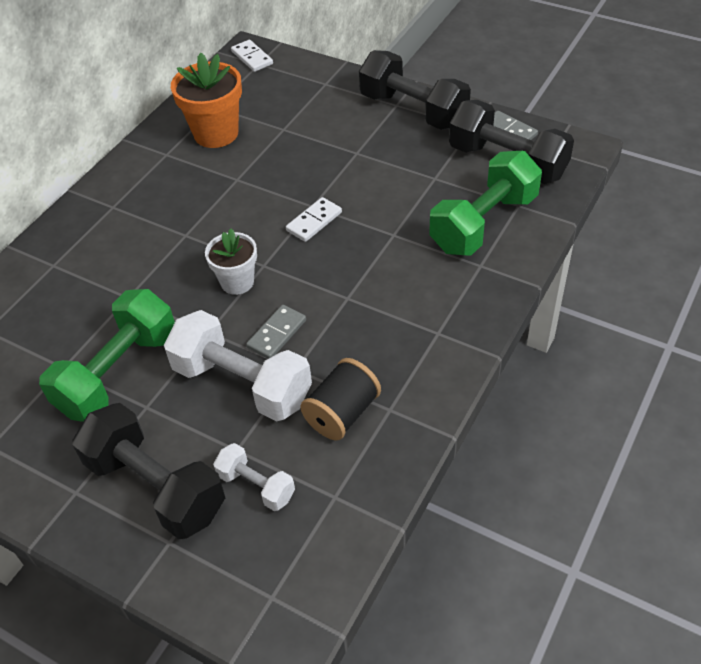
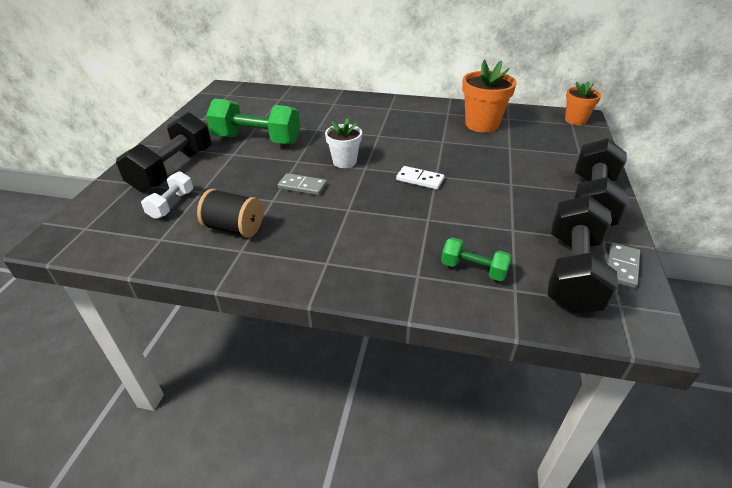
camera: 70 degrees right, 10 degrees down
(242, 384) = (255, 182): white dumbbell -> none
(252, 58) = (575, 120): white domino -> orange flower pot
(483, 223) = (473, 269): green dumbbell -> green dumbbell, size x0.52

